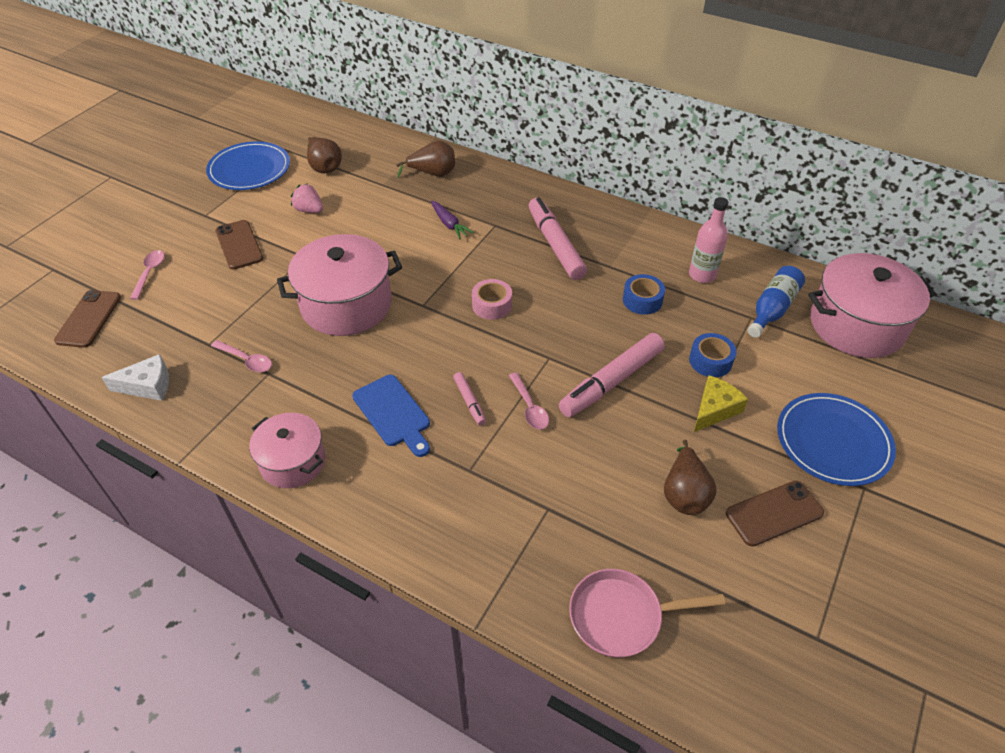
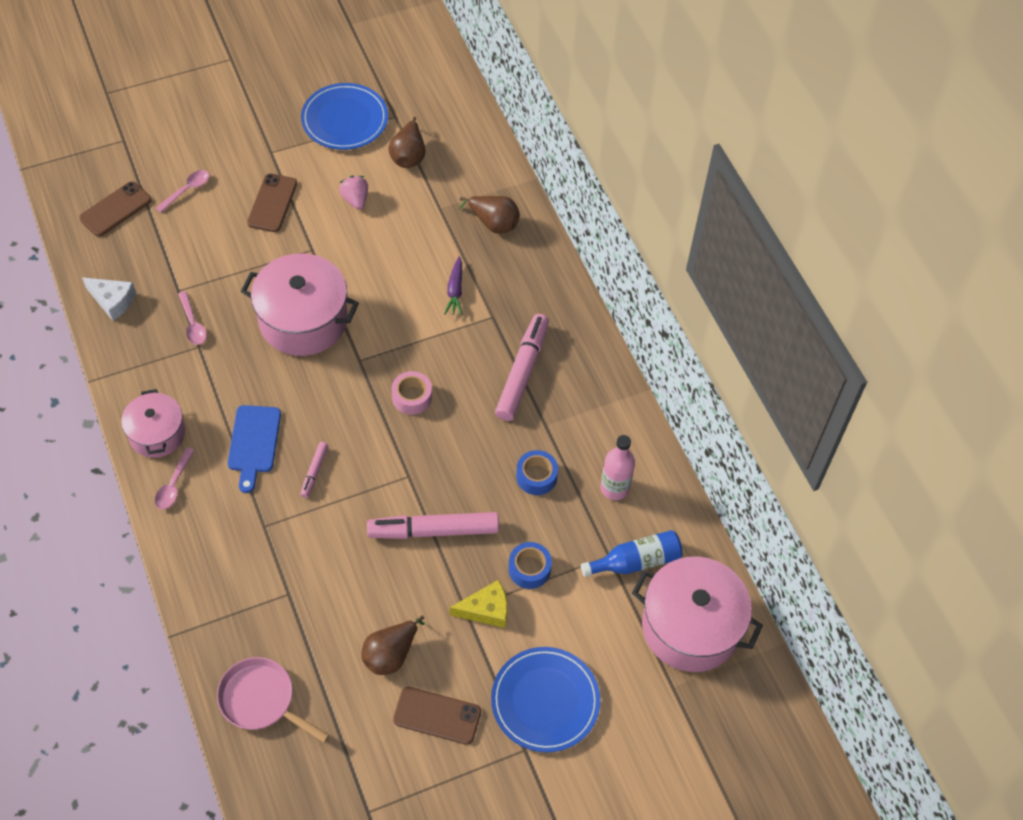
camera: 35 degrees right, 10 degrees up
(529, 407) = (352, 507): pink spoon -> pink spoon (174, 484)

